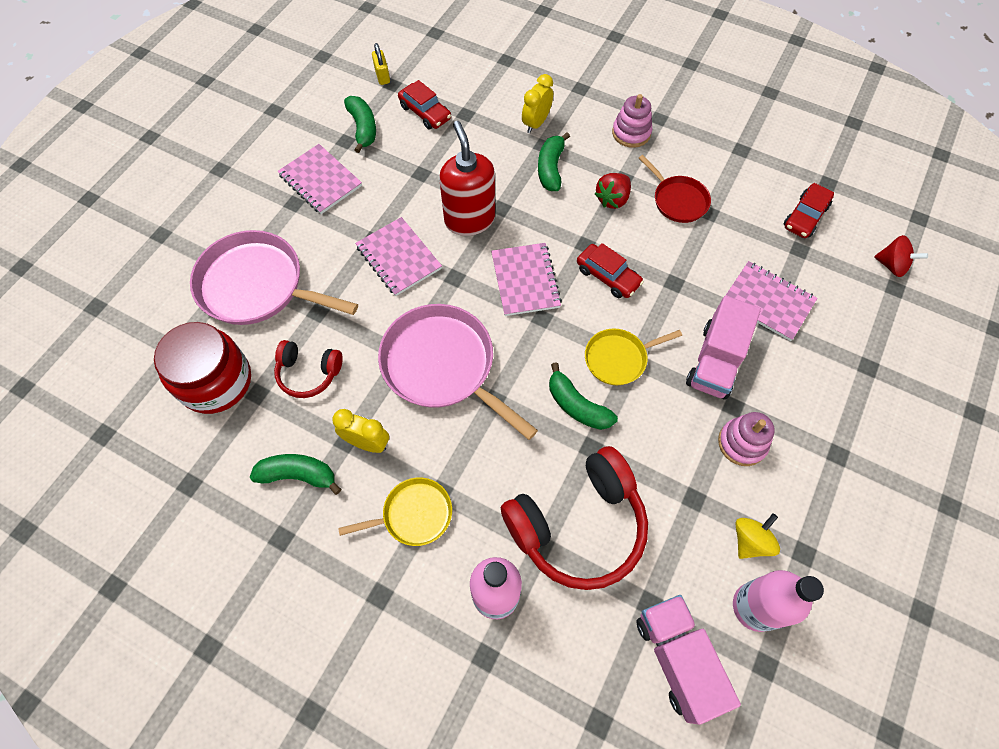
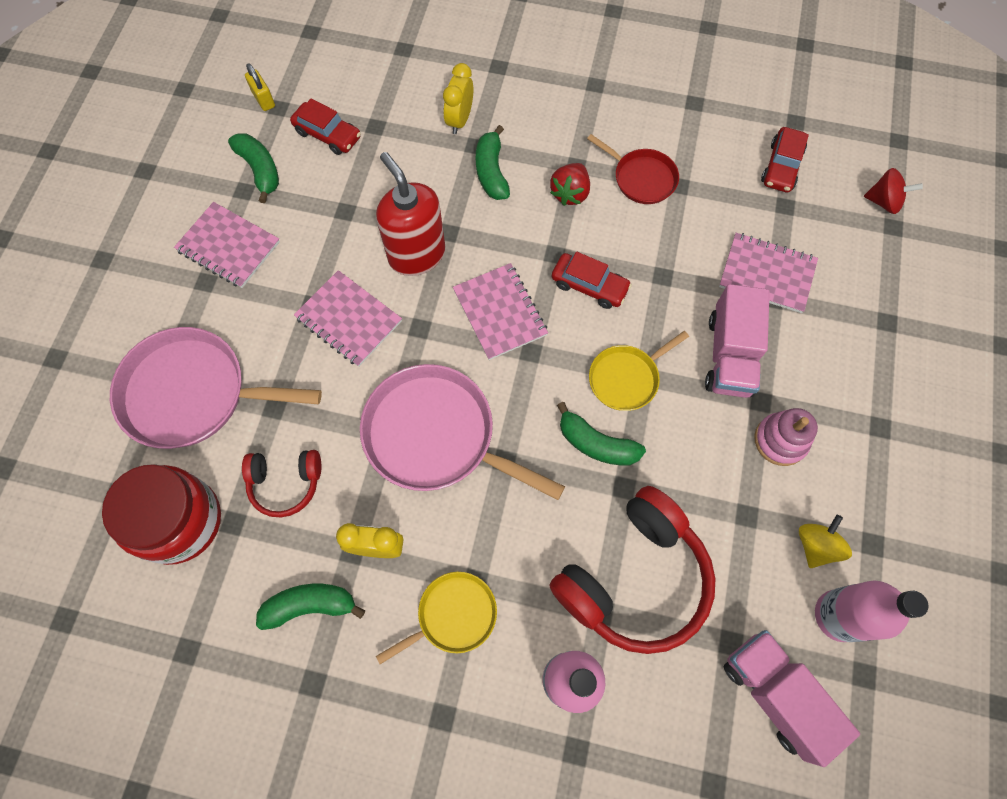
camera: 15 degrees left, 5 degrees up
(631, 133) = (569, 109): pink stacking toy -> none

